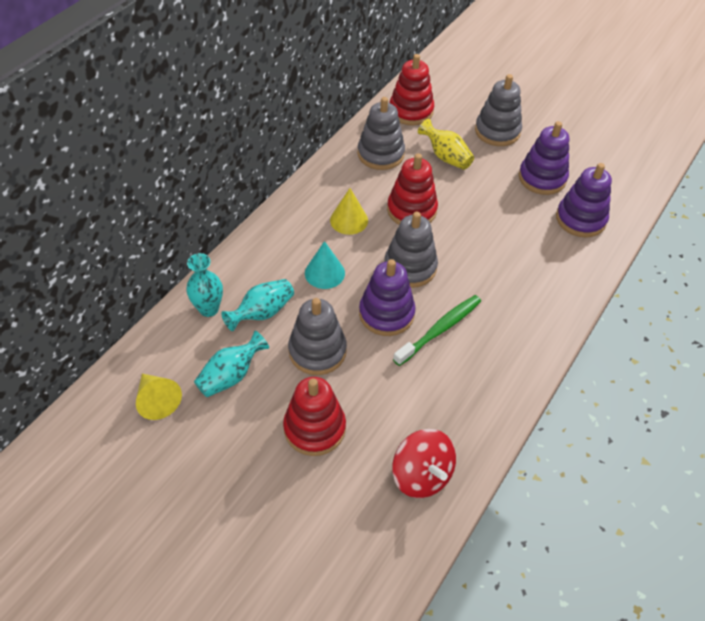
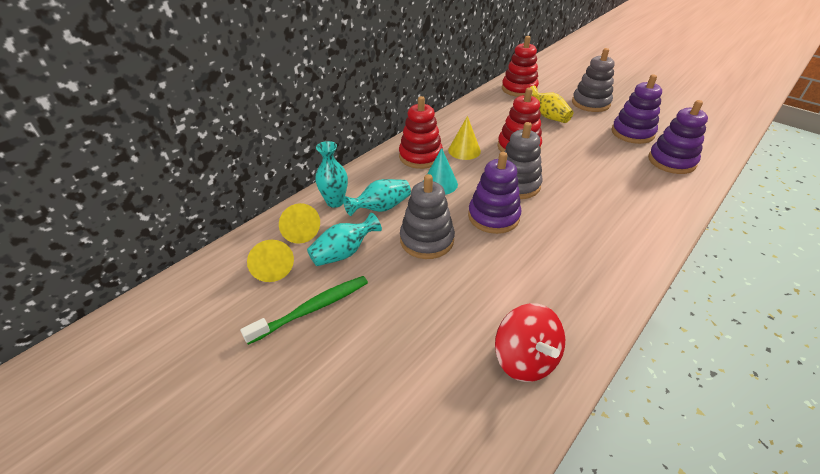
camera: 10 degrees right, 10 degrees down
(176, 352) = (299, 230): none -> yellow cone
(314, 428) = (416, 303): red stacking toy -> red stacking toy (420, 156)
(380, 154) = (493, 112): grey stacking toy -> none
(440, 329) = (544, 232): green toothbrush -> green toothbrush (312, 309)

